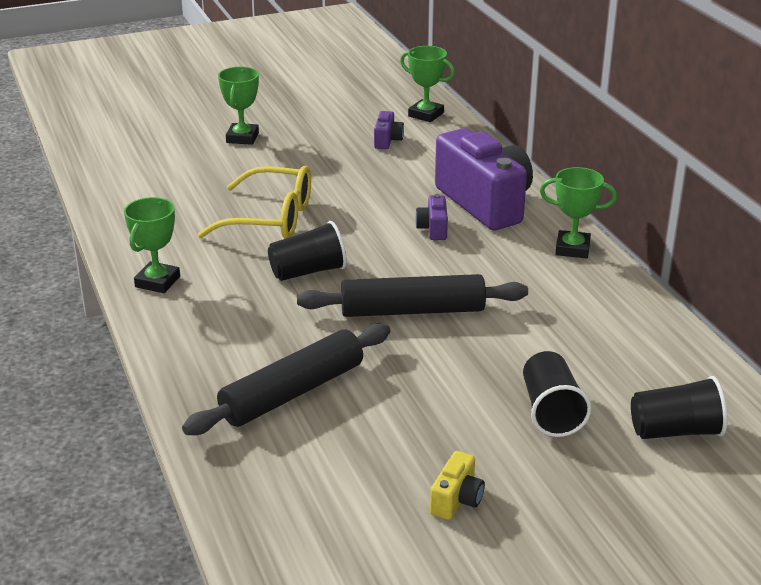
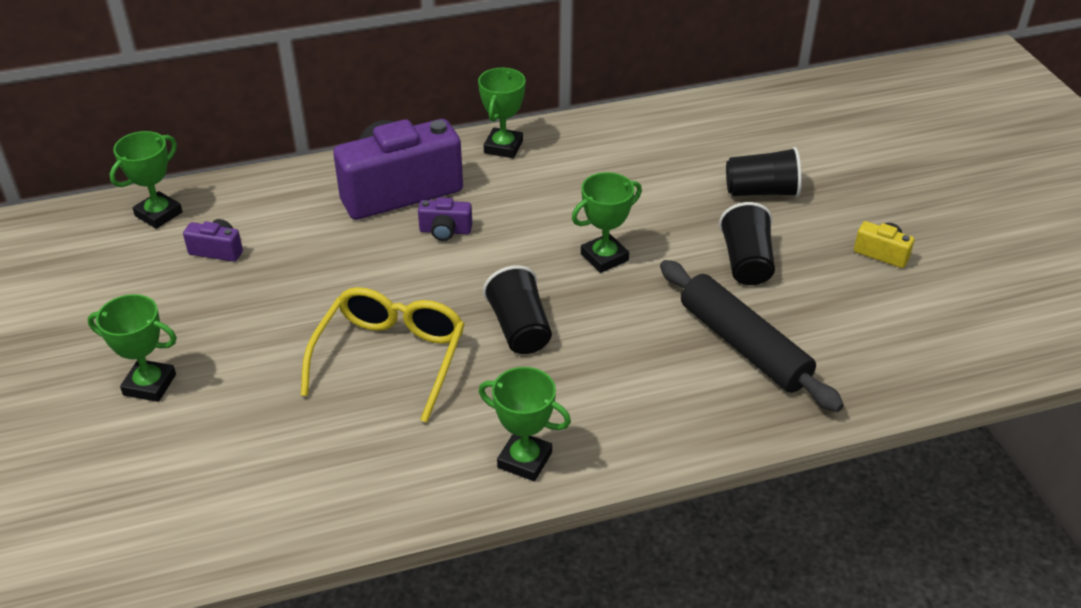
camera: 85 degrees left, 10 degrees up
(412, 311) = (604, 257): black rolling pin -> green trophy
(675, 431) = (782, 135): black cup -> black cup (746, 262)

